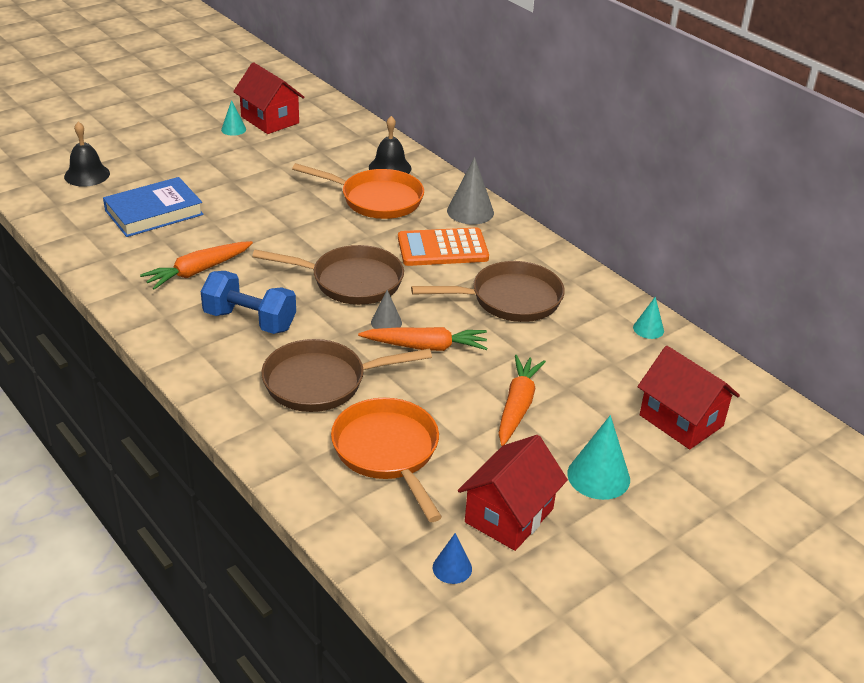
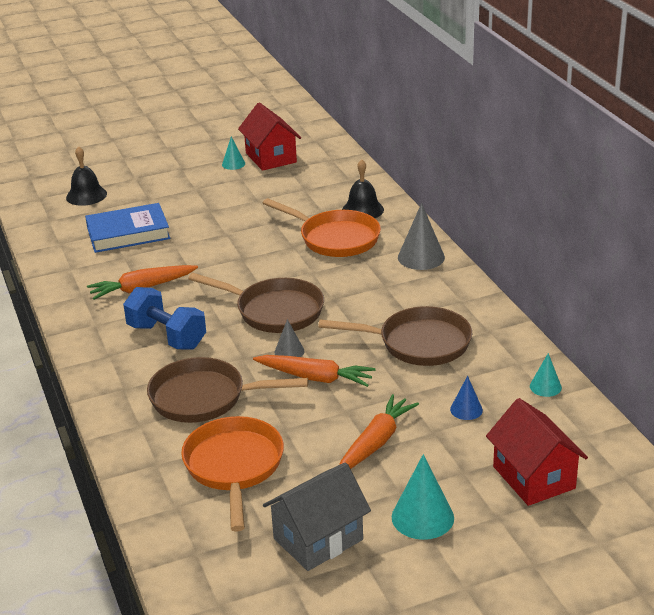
camera: 20 degrees right, 5 degrees down
(442, 248) = (376, 289): orange calculator -> none
(452, 568) = (242, 576): blue cone -> blue cone (466, 409)
(509, 515) = (318, 539): red house -> grey house

